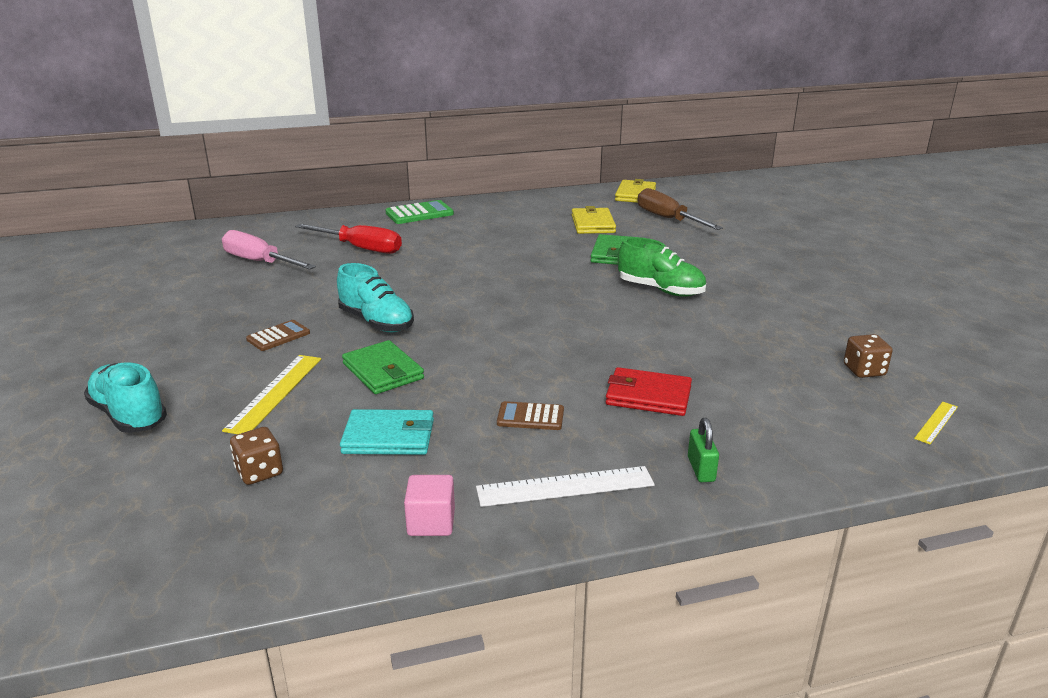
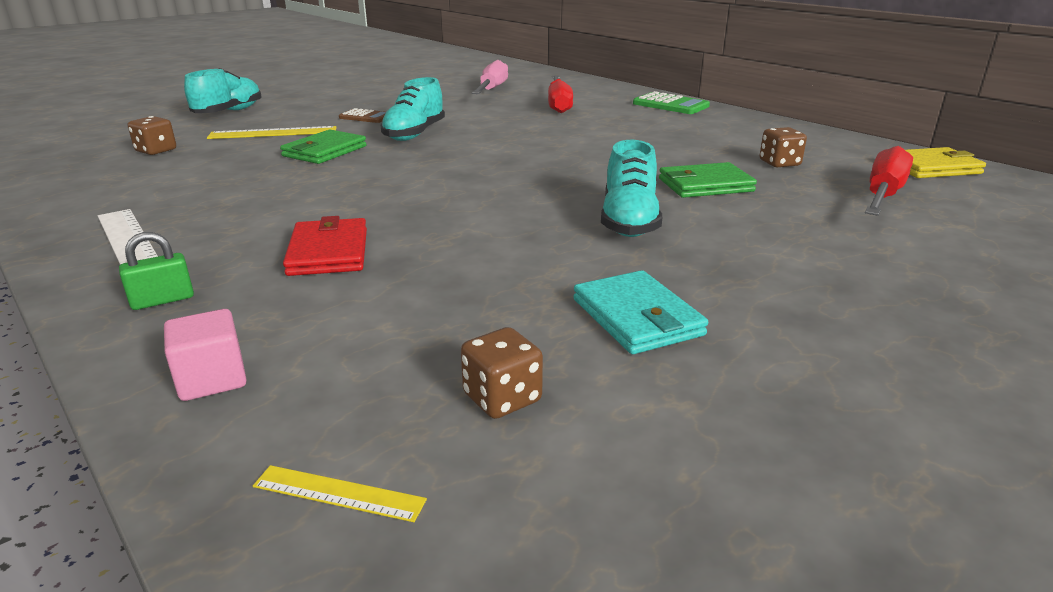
camera: 65 degrees right, 0 degrees up
(389, 437) = (212, 172): turquoise wallet -> turquoise wallet (637, 317)
(431, 522) = (77, 206): pink cube -> pink cube (212, 379)
(530, 417) = (261, 209): brown calculator -> none
(593, 224) = (779, 163): yellow wallet -> brown dice
(660, 290) = (629, 221): green shoe -> turquoise shoe
(668, 219) = (882, 195): brown screwdriver -> red screwdriver

